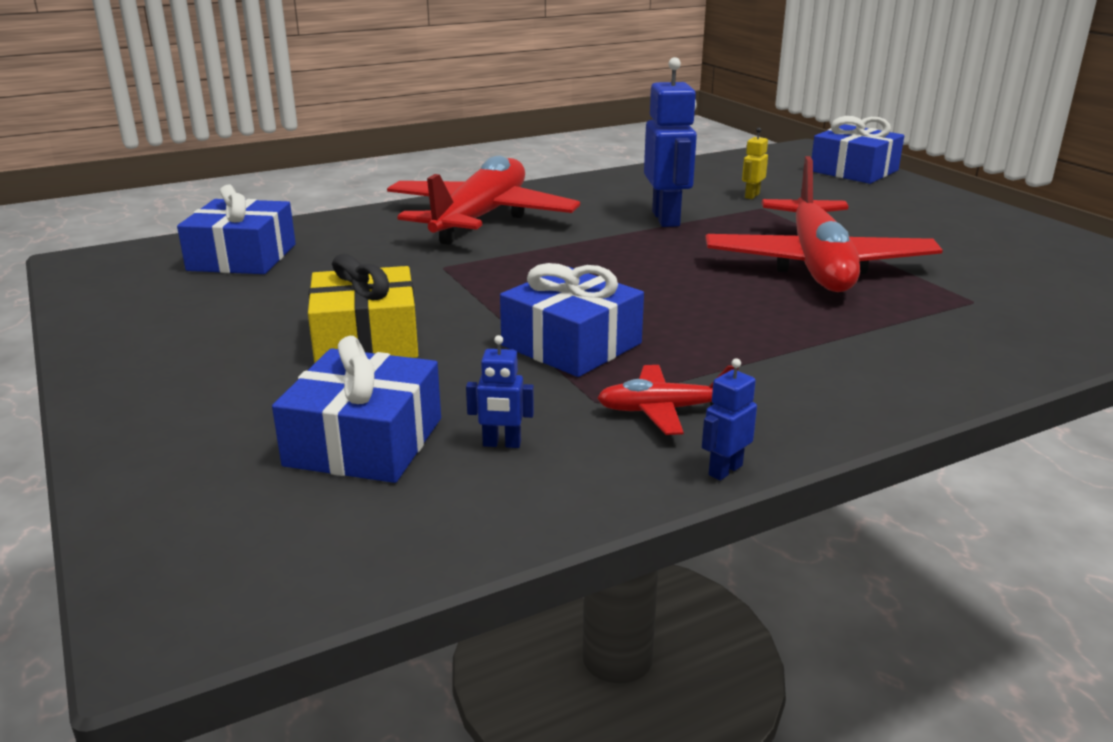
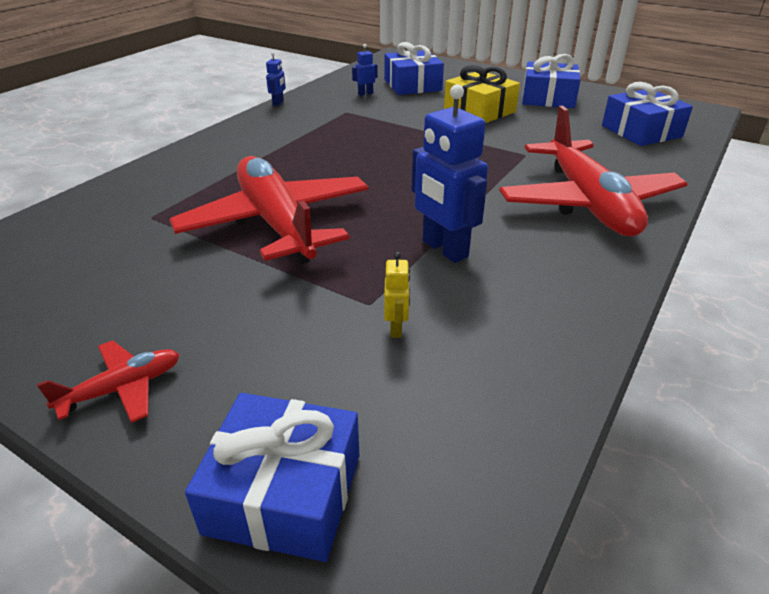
camera: 150 degrees right, 10 degrees up
(571, 344) = (385, 129): blue gift -> blue gift (548, 98)
(663, 410) = (316, 114): red plane -> red plane (122, 388)

